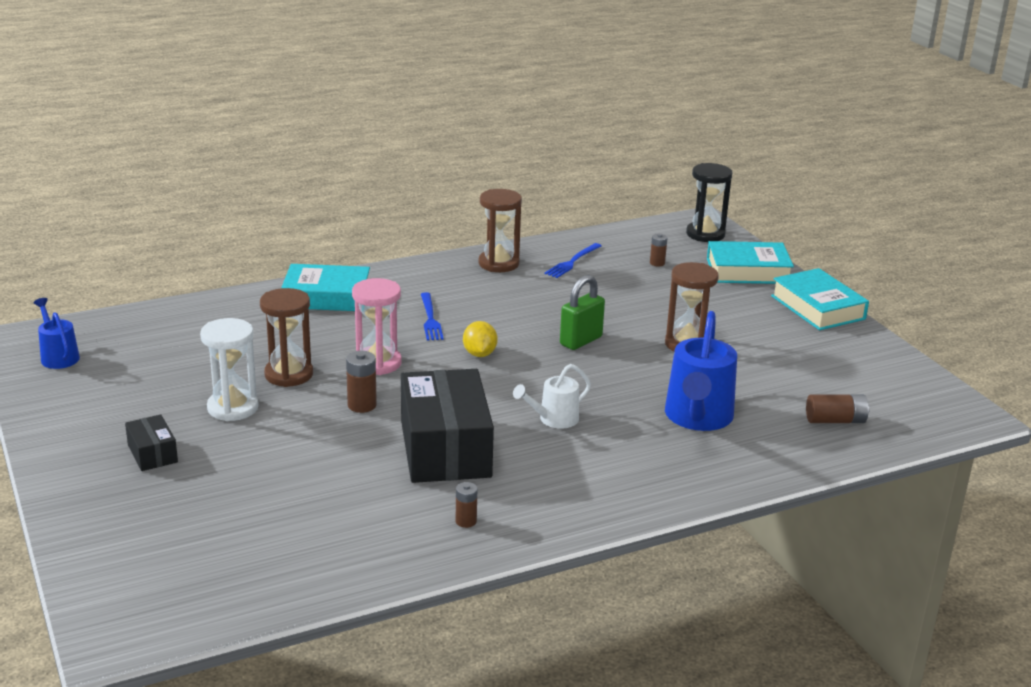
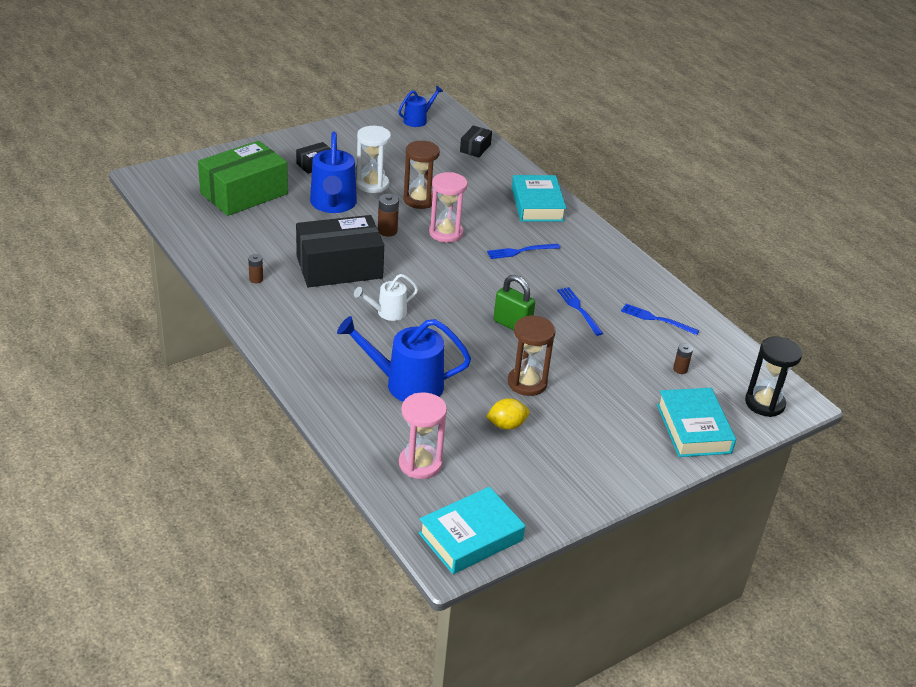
camera: 80 degrees right, 10 degrees up
(165, 321) = (475, 148): none -> black box
(216, 526) = (244, 193): none -> green box
(278, 444) = (333, 204): none -> blue watering can
(479, 354) = (474, 276): yellow lemon -> yellow lemon (506, 425)
(498, 263) = (632, 280): brown hourglass -> none
(553, 299) = (579, 309): none -> blue fork
(553, 419) = (387, 312): white watering can -> white watering can turned 75 degrees counterclockwise
(817, 307) = (634, 472): turquoise book -> turquoise book (471, 537)
(835, 420) = (420, 464): brown battery -> pink hourglass

